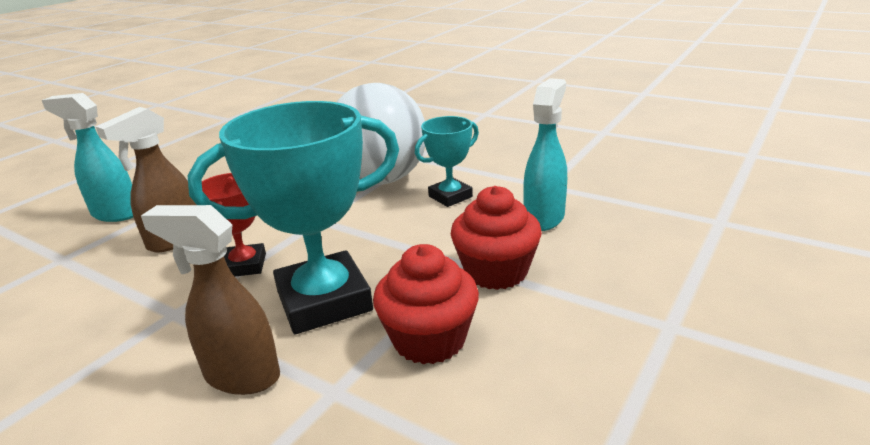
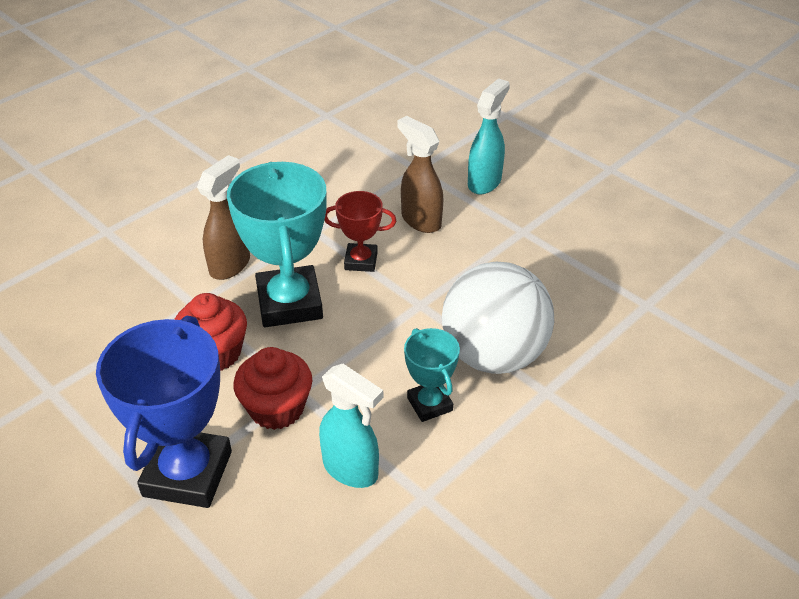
camera: 100 degrees right, 15 degrees up
(620, 307) = (187, 473): none -> blue trophy

